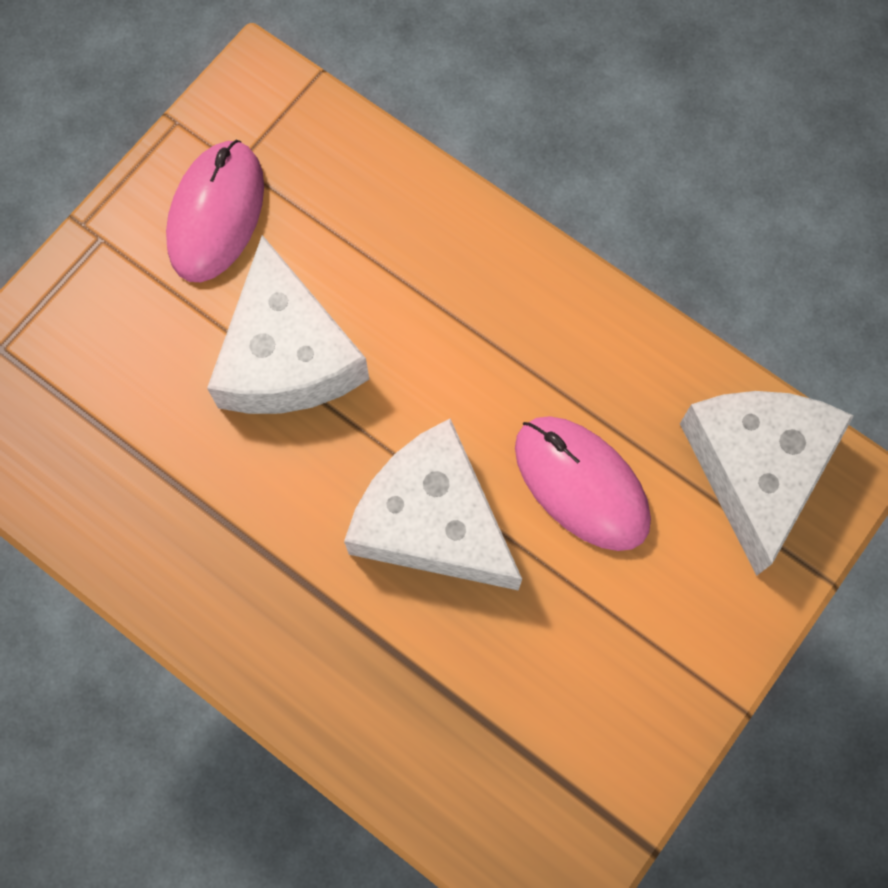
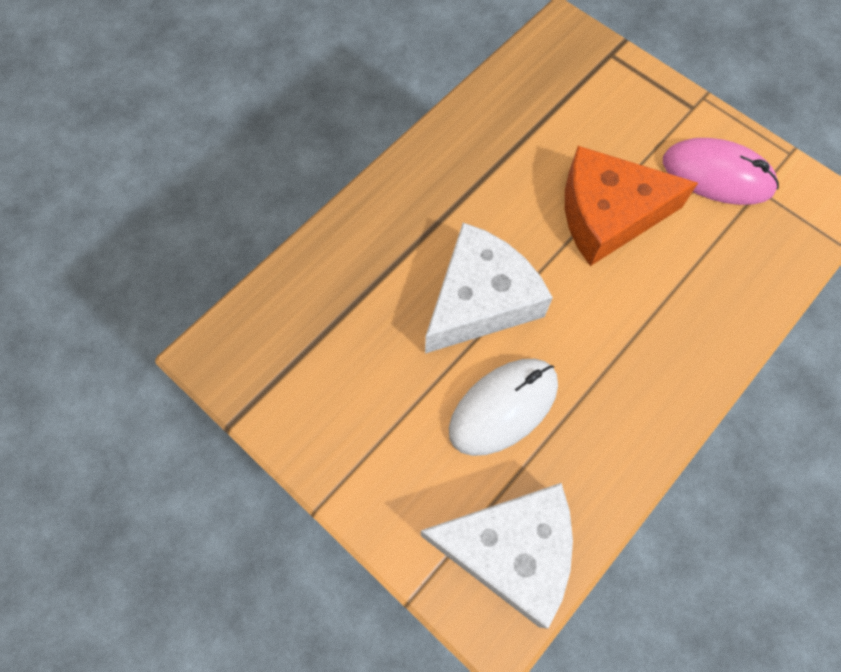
camera: 95 degrees right, 5 degrees down
(287, 355) = (608, 214): white cheese -> orange cheese
(581, 484) = (503, 407): pink mouse -> white mouse

